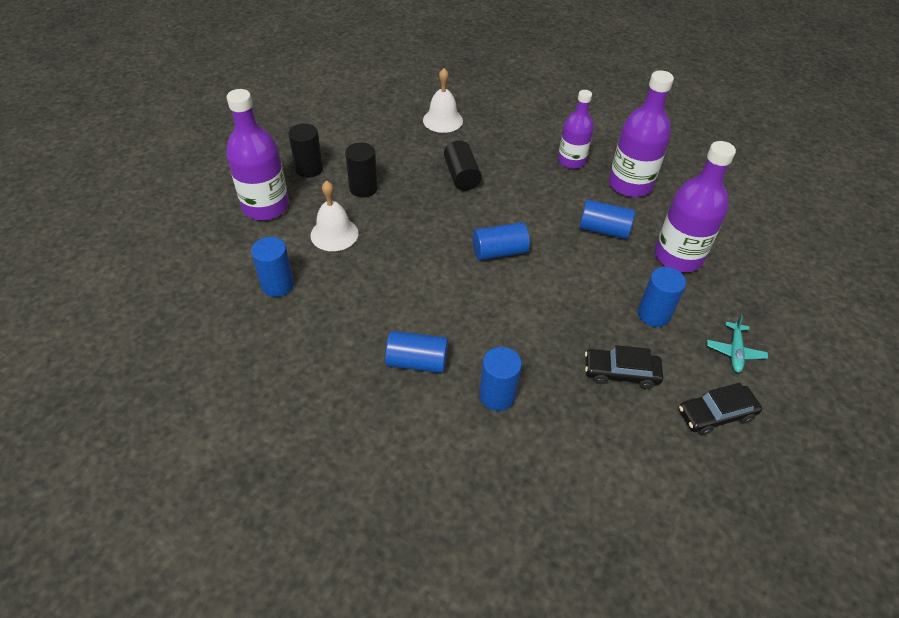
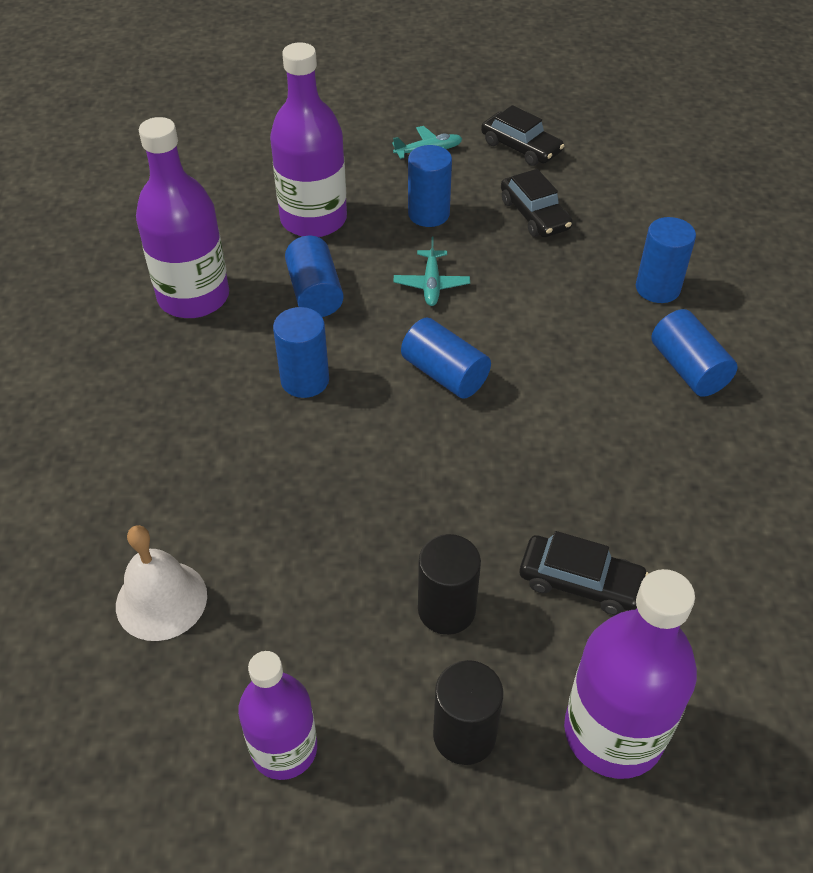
camera: 120 degrees left, 0 degrees up
(277, 285) = (735, 586): blue cylinder -> blue cylinder (305, 380)
(334, 234) = (580, 582): white bell -> black car
(461, 176) = (312, 490): black cylinder -> none
(571, 161) = (176, 375): purple bottle -> purple bottle (284, 749)
(579, 282) = (431, 284): none -> turquoise plane

